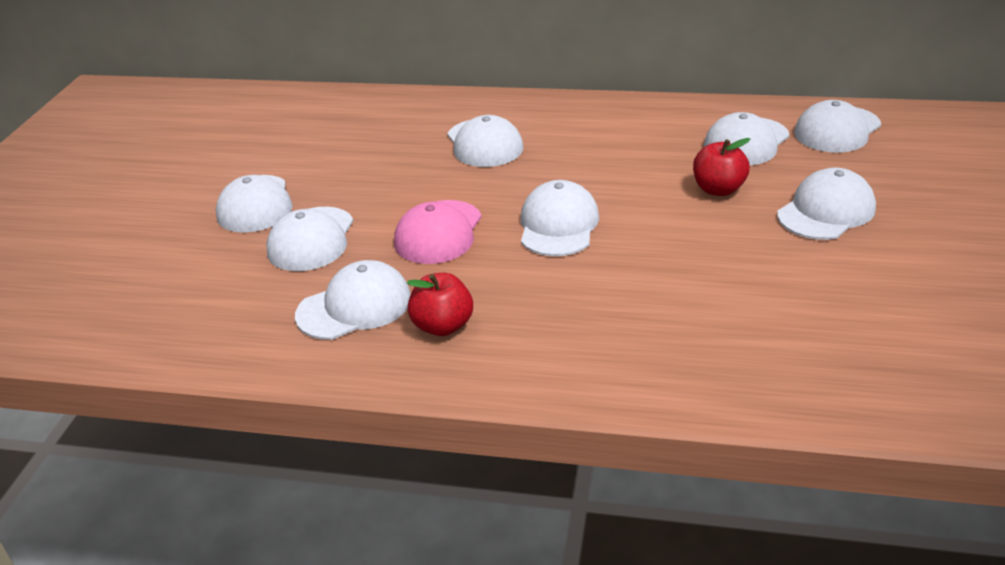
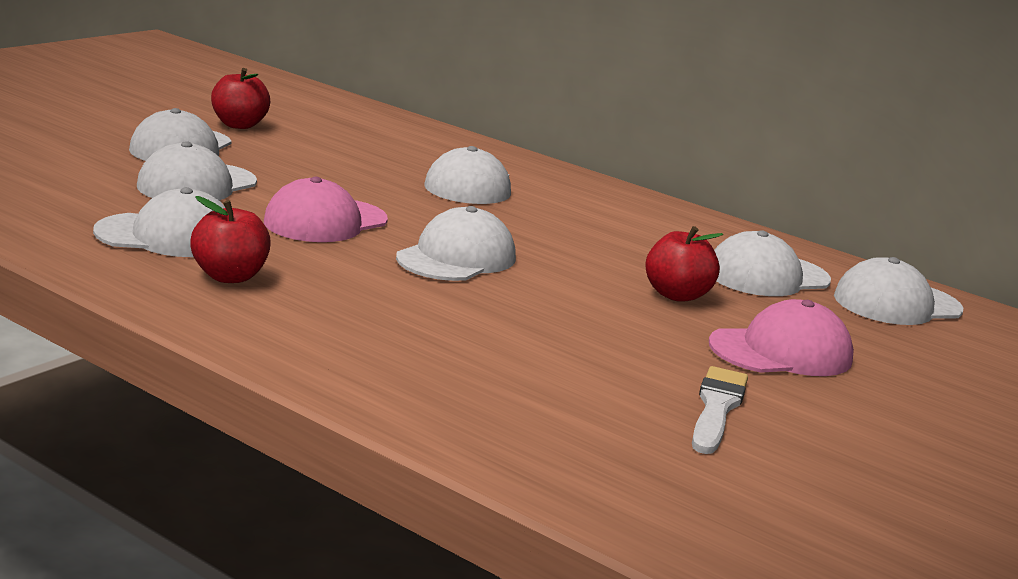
camera: 20 degrees right, 15 degrees down
(266, 158) = (239, 125): none -> red apple
(826, 211) = (781, 352): white cap -> pink cap
(848, 285) = (717, 408): none -> white brush

